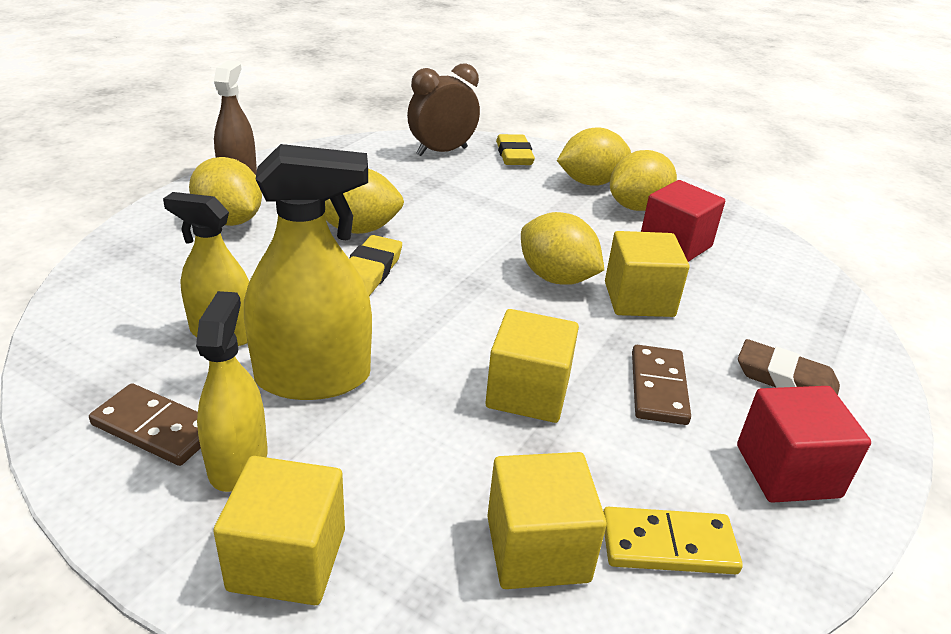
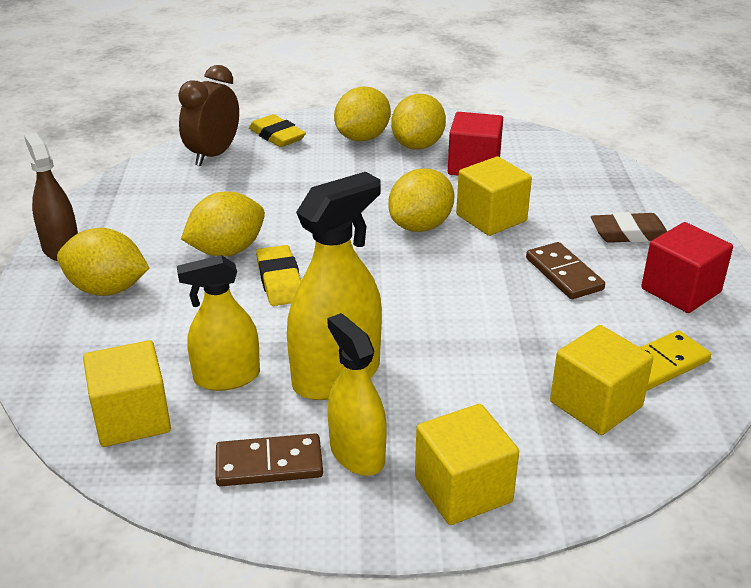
camera: 30 degrees left, 0 degrees up
(528, 393) = (490, 315): yellow cube -> yellow cube (132, 418)
(556, 278) = (420, 226): yellow lemon -> yellow lemon turned 60 degrees counterclockwise

